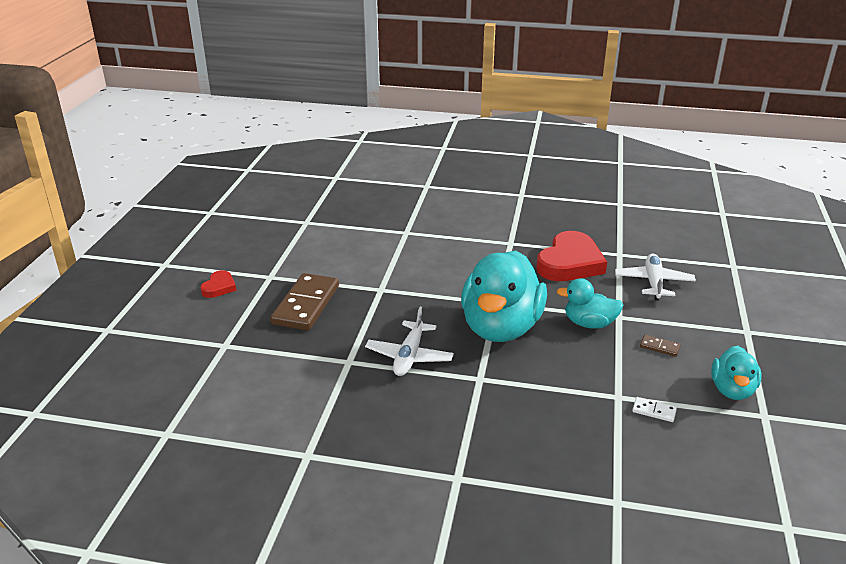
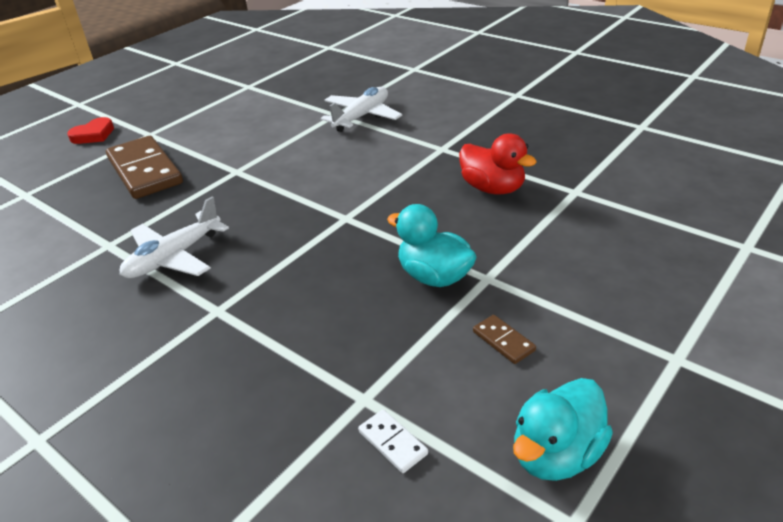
camera: 30 degrees right, 5 degrees up
(306, 305) = (145, 171): brown domino -> brown domino turned 75 degrees counterclockwise
(501, 328) = (315, 251): turquoise duck -> none
(570, 263) = (493, 188): red heart -> red duck
(653, 283) = (588, 242): white plane -> white plane (362, 117)

